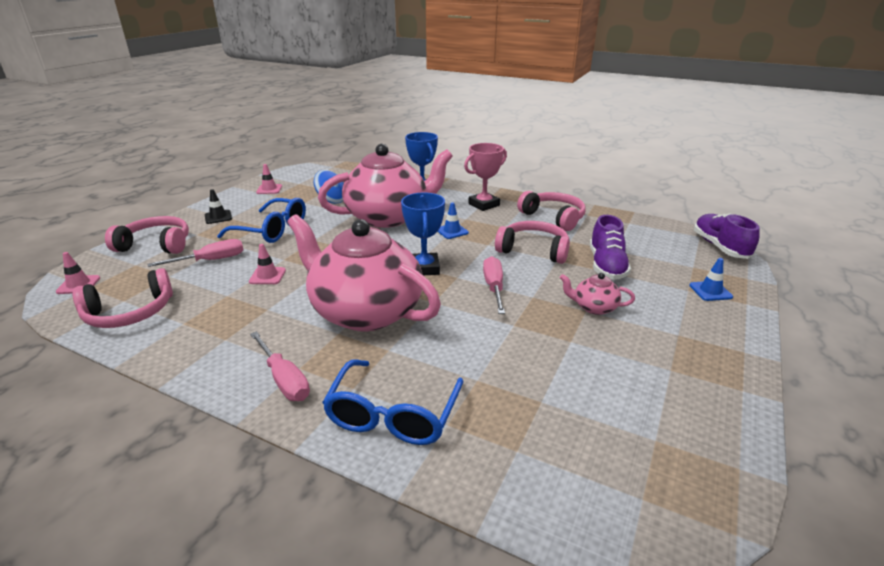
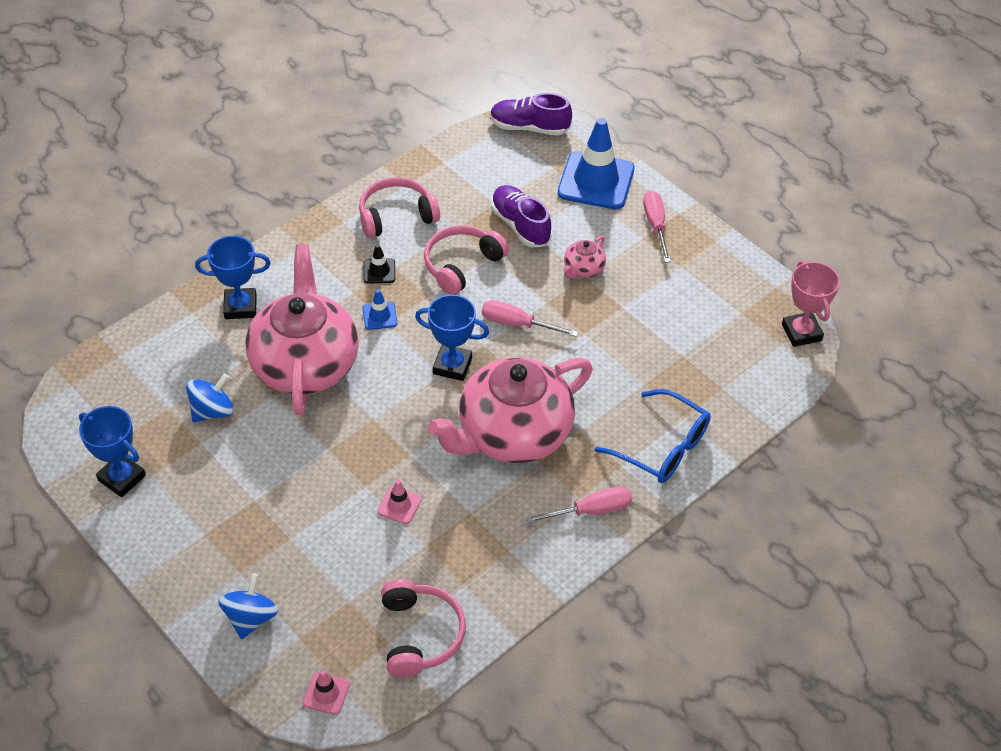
camera: 70 degrees left, 20 degrees up
(156, 245) = (251, 618): pink headphones -> blue spinning top
(211, 260) = (330, 558): pink screwdriver -> pink screwdriver (655, 225)
(218, 217) = (195, 546): black traffic cone -> black traffic cone (379, 271)
(269, 189) = (122, 478): pink traffic cone -> blue trophy
(272, 230) = (275, 489): blue glasses -> none
(484, 205) = (324, 262): pink trophy -> pink trophy (801, 332)
(606, 266) = (520, 225): purple shoe -> purple shoe turned 150 degrees counterclockwise
(710, 291) = (596, 181): blue traffic cone -> blue traffic cone, size x2.26

